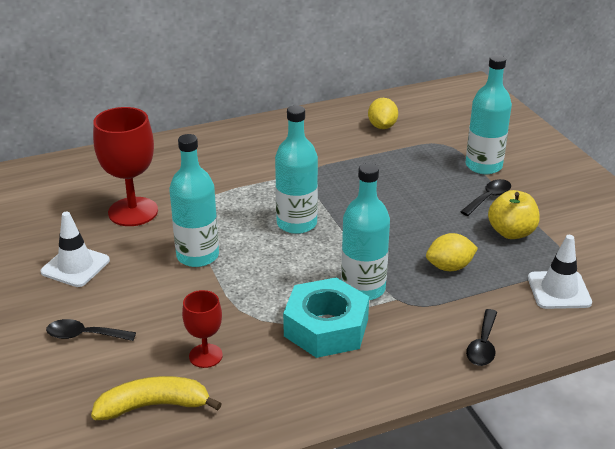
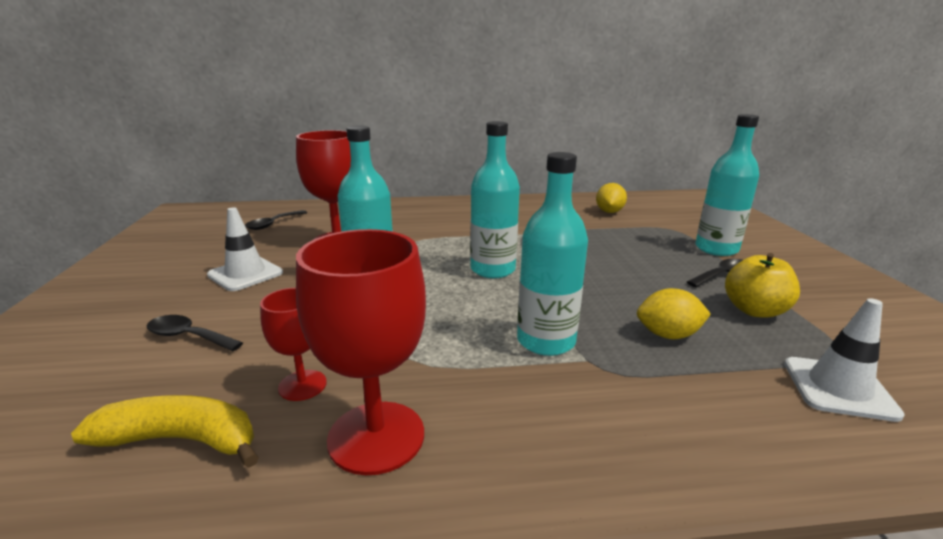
camera: 15 degrees right, 10 degrees down
(278, 379) = (376, 436): none -> red goblet
(326, 327) = (478, 379): turquoise nut -> none
(483, 345) = (715, 449): black spoon -> black spoon (273, 224)

